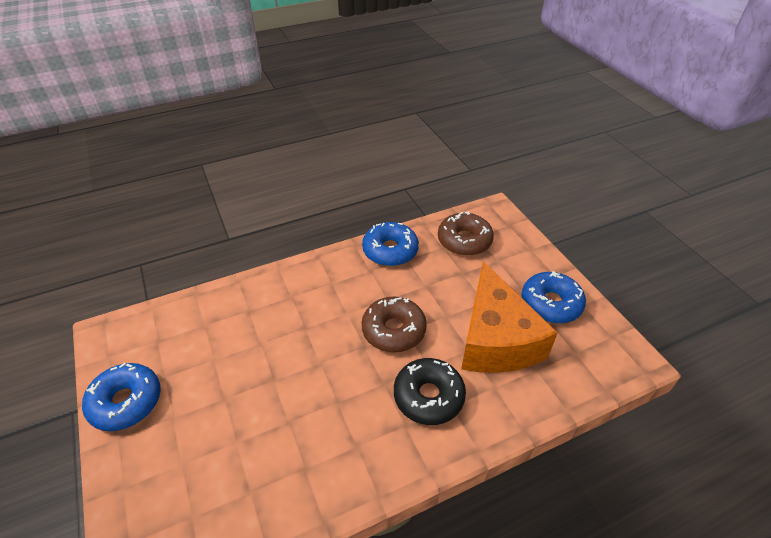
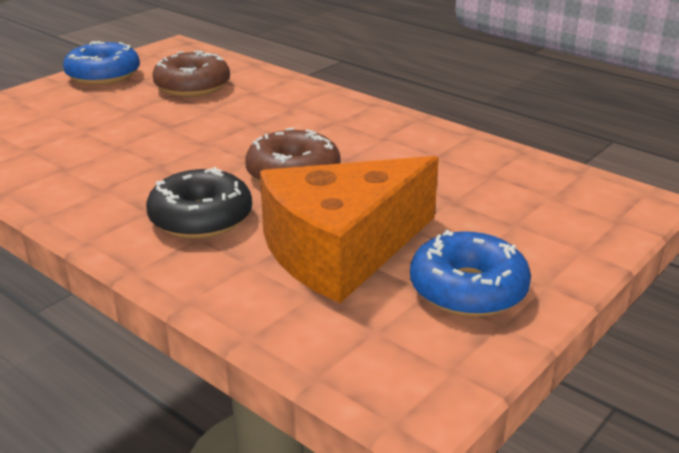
camera: 65 degrees right, 15 degrees down
(390, 250) = (436, 141): blue donut -> none
(464, 241) = (525, 188): brown donut -> brown donut (192, 86)

